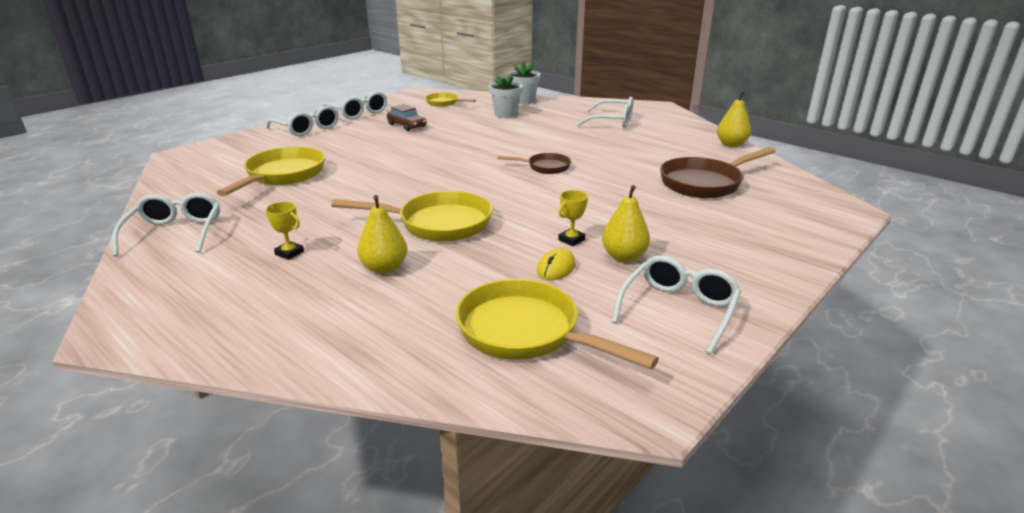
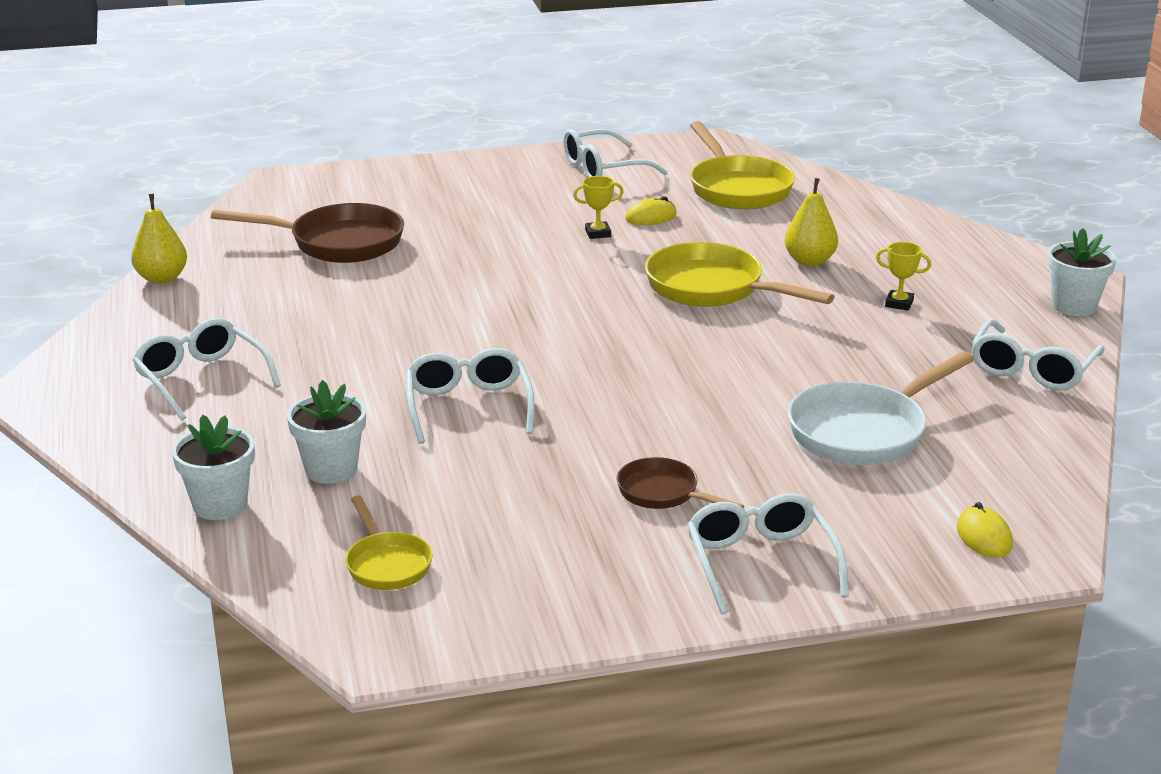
camera: 145 degrees left, 0 degrees up
(127, 296) = (1073, 306): none -> white flower pot
(208, 154) = (984, 537): none -> yellow mouse
(282, 175) = (864, 431): yellow pan -> white pan
(289, 253) = (899, 303): yellow trophy -> yellow trophy turned 45 degrees counterclockwise
(357, 113) = (612, 594): white glasses -> white glasses (468, 407)
(407, 125) = (557, 501): brown car -> none
(545, 167) = (475, 324): brown pan -> brown pan (663, 493)
(624, 257) = (576, 208): yellow pear -> none

